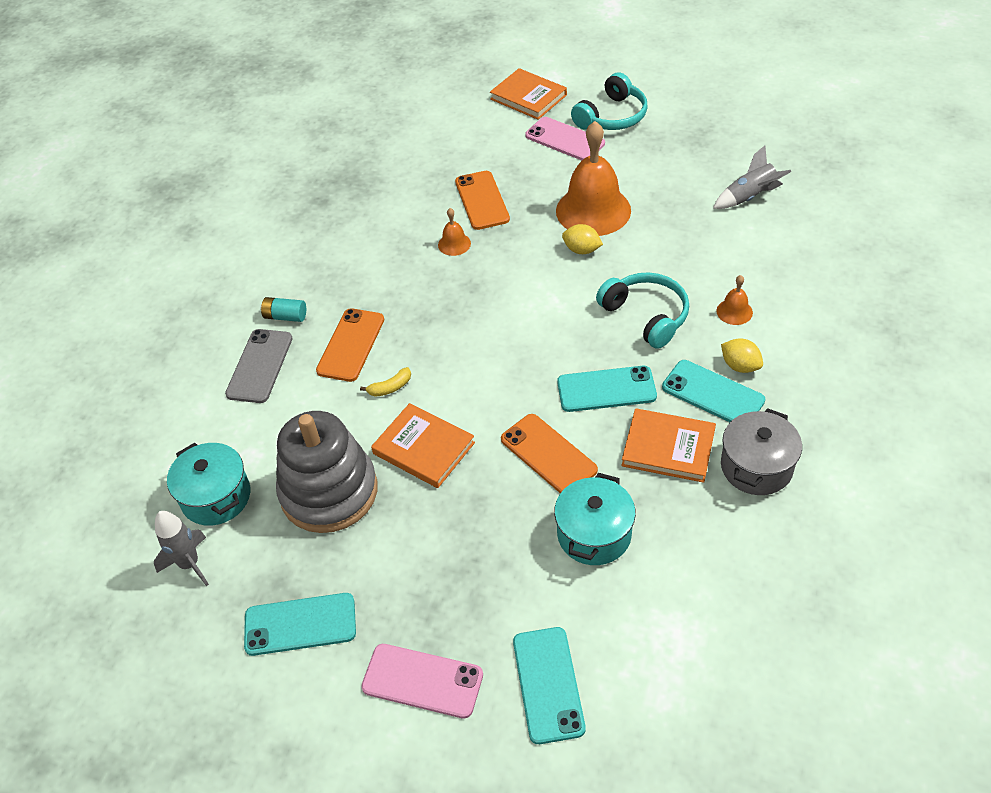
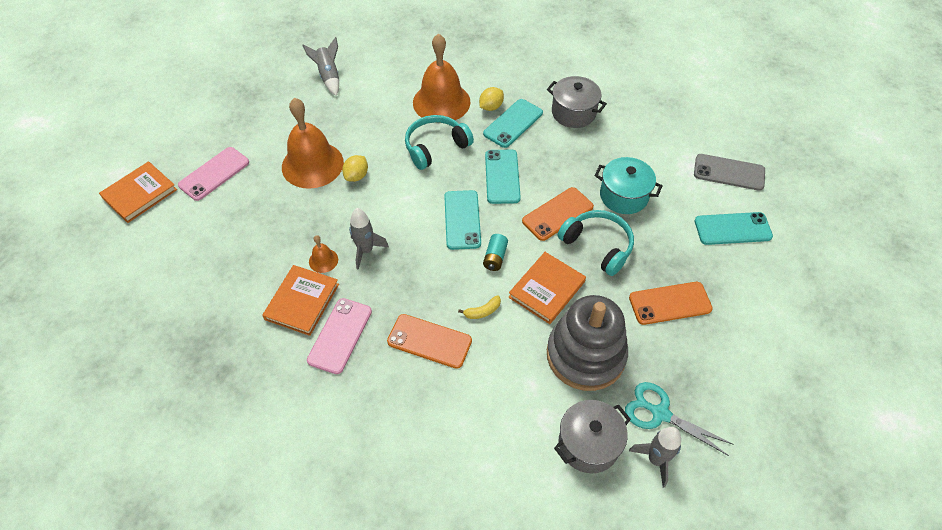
camera: 90 degrees left, 5 degrees up
(216, 497) = (588, 444): turquoise pot -> grey pot
(246, 571) = (660, 413): none -> turquoise scissors
(260, 366) = (442, 417): grey phone -> grey phone (729, 172)
(285, 316) = (382, 397): turquoise battery -> turquoise battery (495, 257)
(300, 624) = (704, 372): turquoise phone -> turquoise phone (462, 220)
(390, 387) = (482, 311): yellow banana -> yellow banana turned 90 degrees clockwise
(422, 681) = (738, 295): pink phone -> pink phone (340, 335)
(470, 275) = (366, 251): none -> grey rocket
(482, 200) = (273, 237): orange phone -> orange phone (670, 303)
(612, 116) = (197, 140): turquoise headphones -> turquoise headphones (597, 246)
(668, 448) = (556, 151): orange book -> orange book (302, 302)
(734, 311) = (441, 102): orange bell -> orange bell, size x2.32

